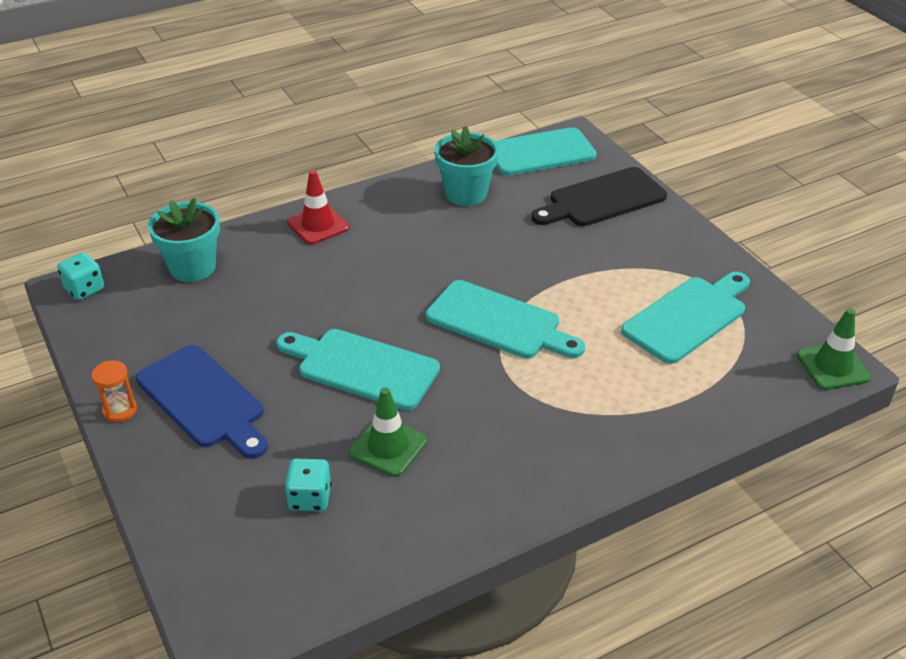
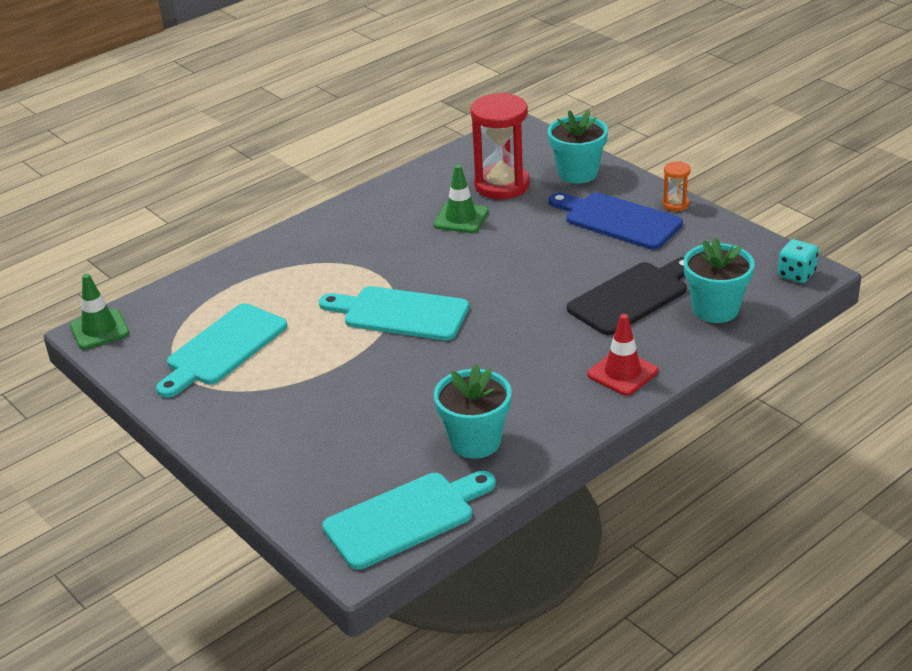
camera: 170 degrees right, 5 degrees down
(197, 498) = (577, 173): none -> turquoise flower pot
(310, 498) = (502, 185): turquoise dice -> red hourglass
(362, 367) = (505, 261): turquoise cutting board -> none
(602, 199) = (311, 464): black cutting board -> black cutting board (632, 297)

